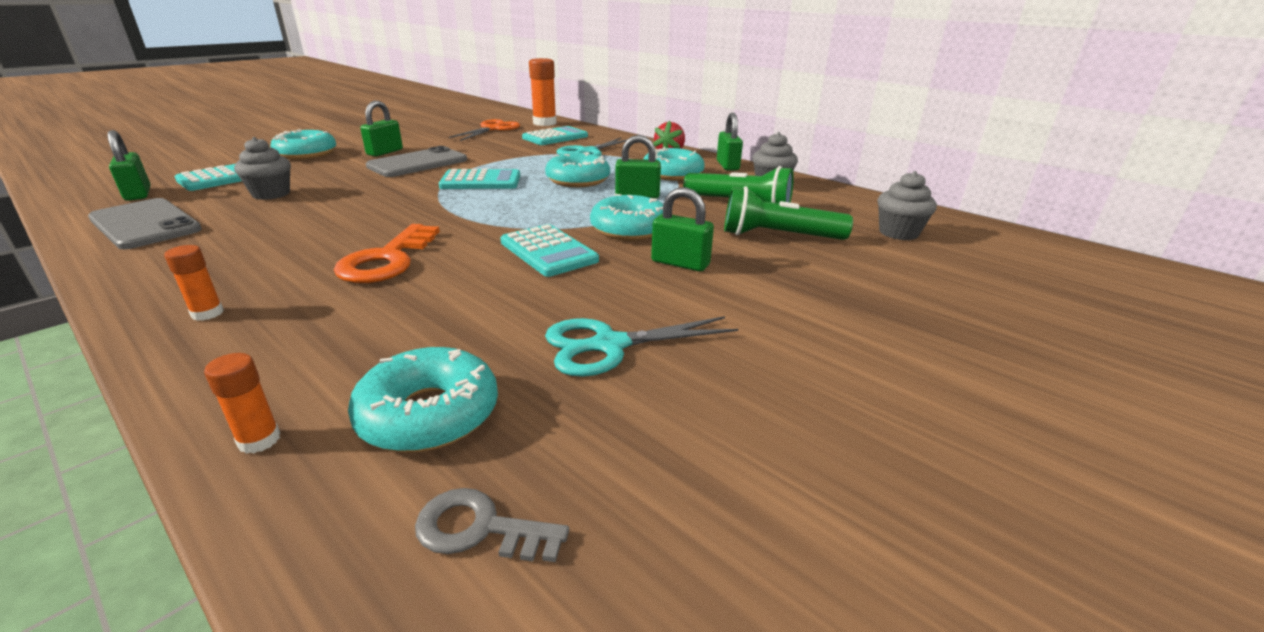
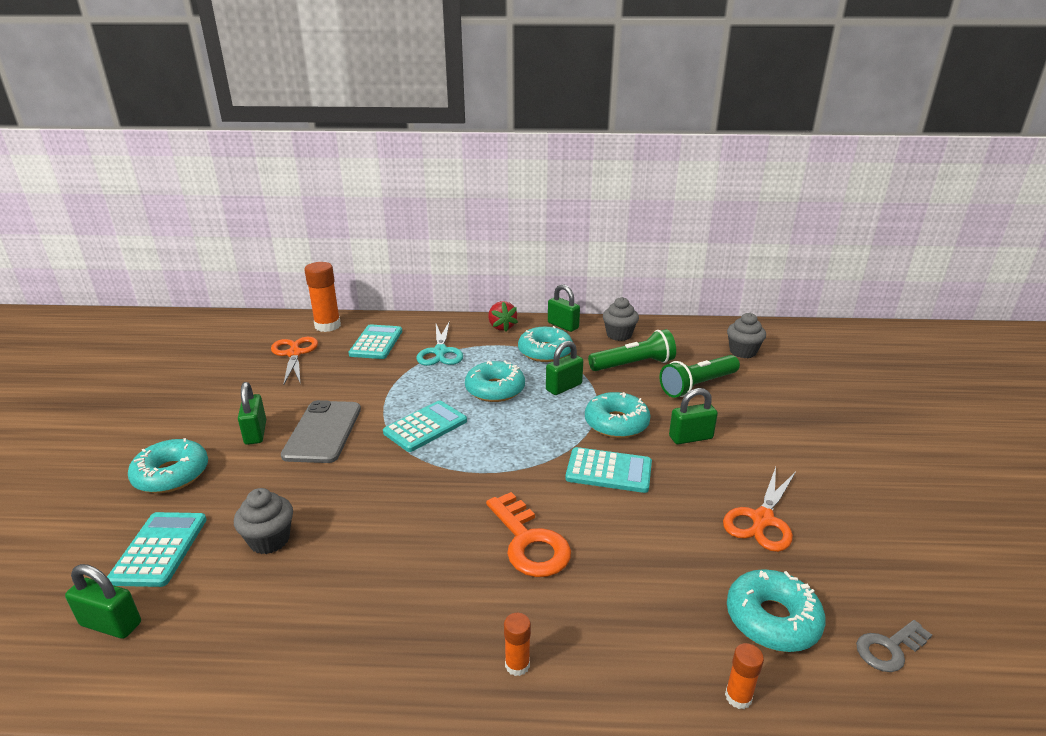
camera: 40 degrees left, 0 degrees up
(145, 224) = (232, 644): grey phone -> none
(608, 345) = (762, 520): turquoise scissors -> orange scissors

